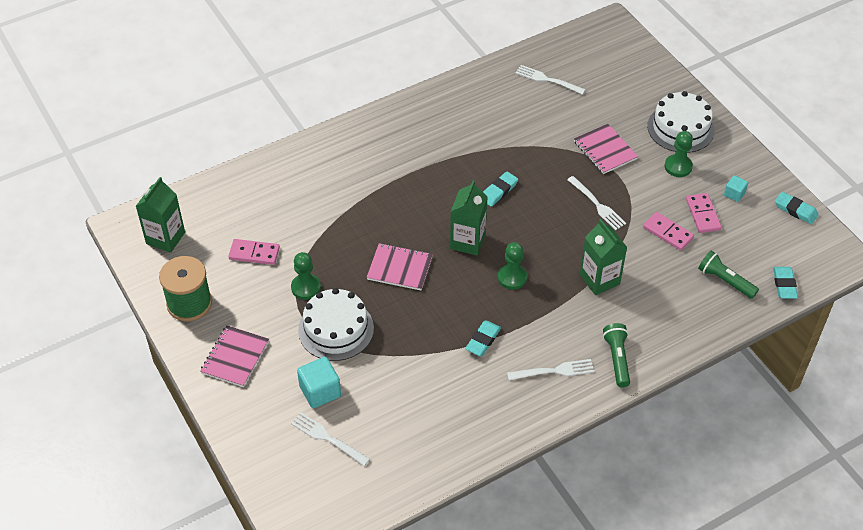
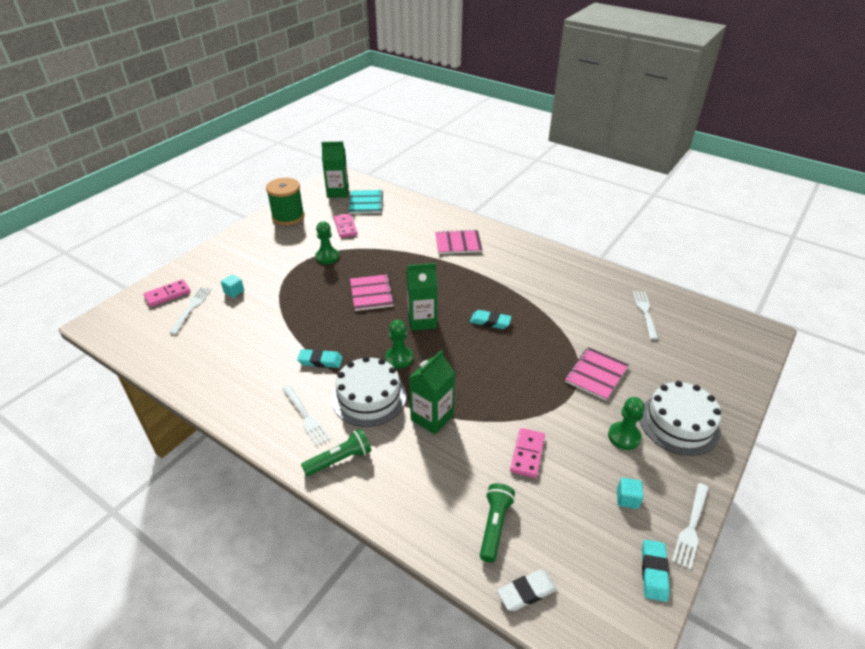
camera: 65 degrees right, 10 degrees down
(213, 218) = (366, 203): none -> turquoise notebook
(235, 357) = (250, 247): pink notebook -> pink notebook (458, 243)
(320, 391) = (234, 292): turquoise cube -> turquoise cube, size x0.58
(336, 329) = (295, 281): white cake -> white cake (369, 397)
(597, 205) = (523, 389): white fork -> white fork (691, 527)
(702, 214) = (574, 477): pink domino -> pink domino (167, 295)
(784, 285) = (526, 592): turquoise eraser -> white eraser

